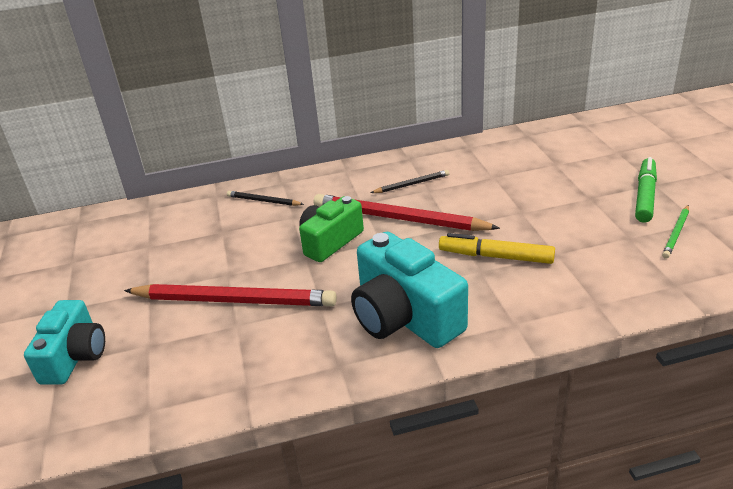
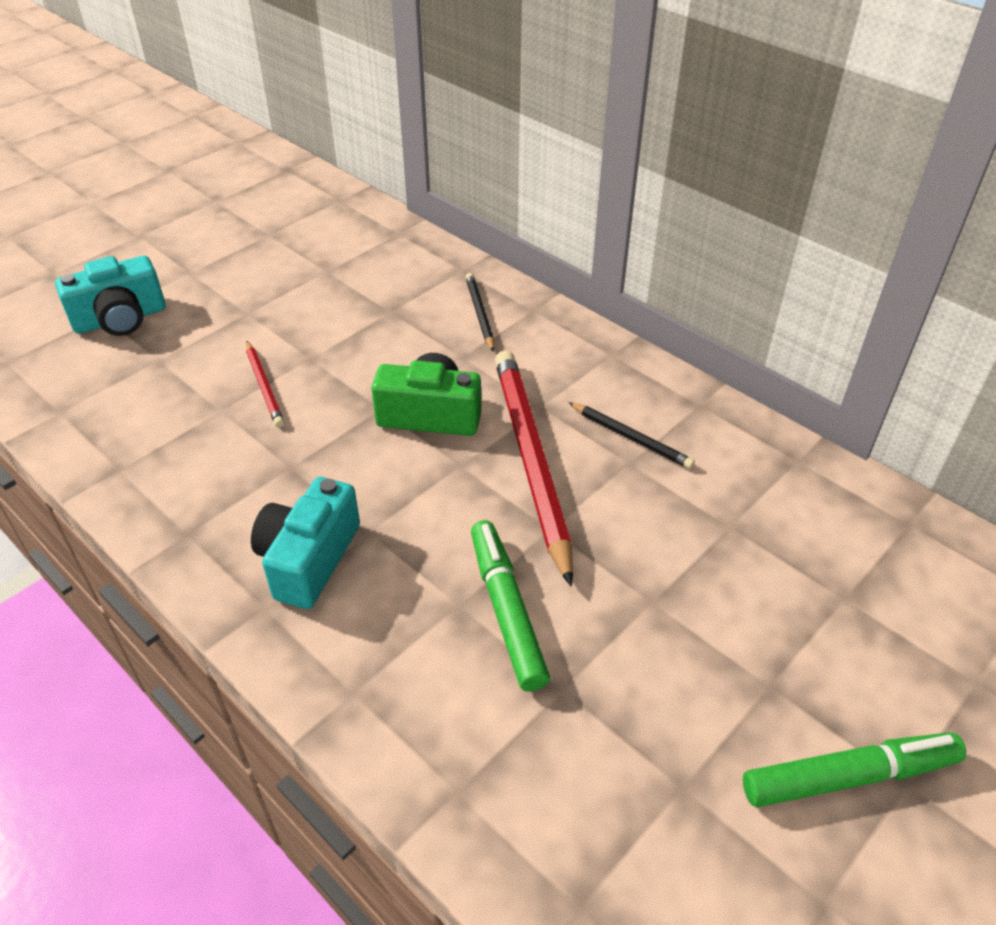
camera: 55 degrees right, 10 degrees up
(233, 300) = (264, 386): red pencil -> red pencil, size x0.47
(404, 317) = (309, 559): turquoise camera -> turquoise camera, size x0.66
(496, 257) = (506, 611): yellow marker -> green marker
(676, 233) = (753, 867): green pencil -> none

